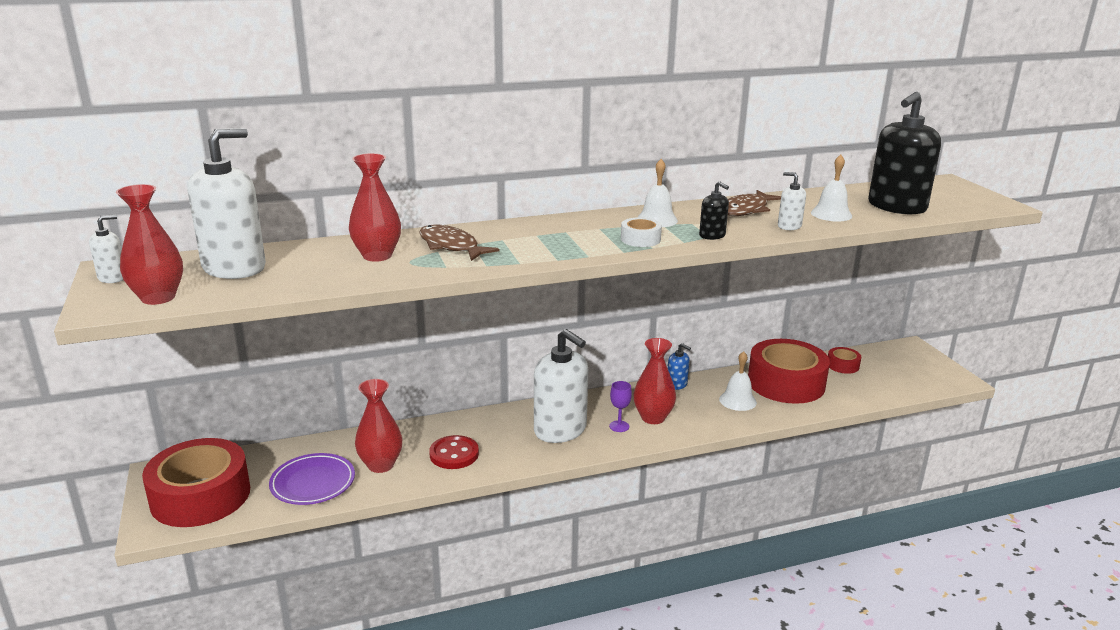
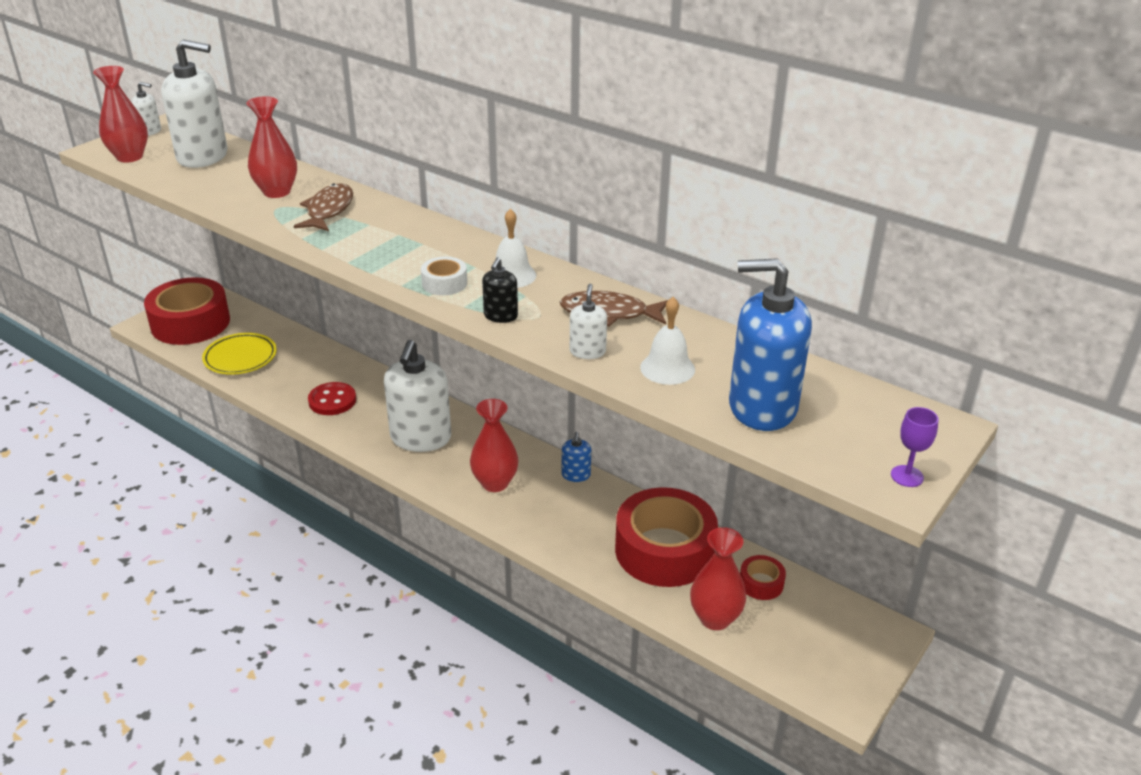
camera: 55 degrees right, 10 degrees up
(313, 483) = (240, 357): purple plate -> yellow plate
(380, 465) = (288, 374): red vase -> red vase (715, 618)
(619, 426) = (459, 468): purple goblet -> purple goblet (907, 476)
(737, 400) = (586, 527): white bell -> none
(896, 207) = (762, 407): black soap dispenser -> blue soap dispenser

